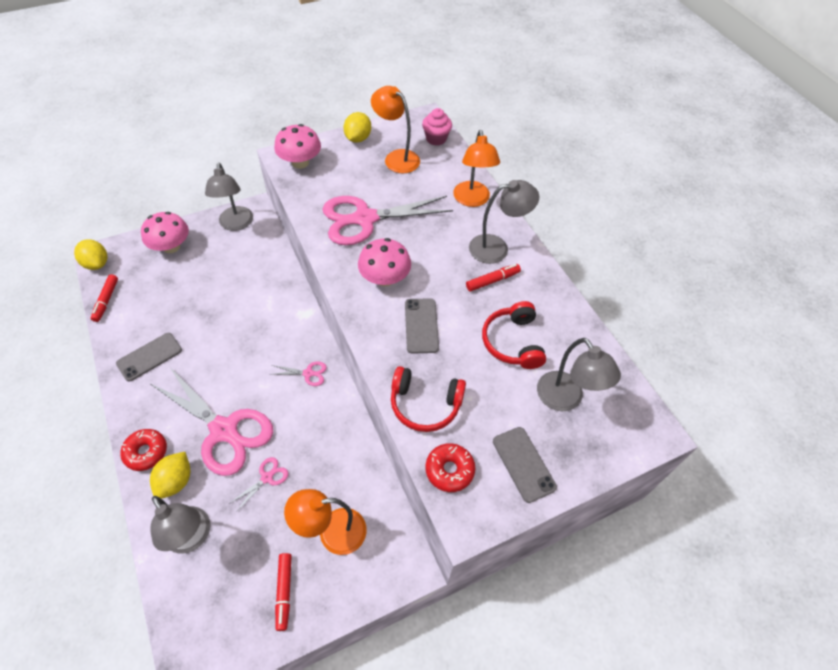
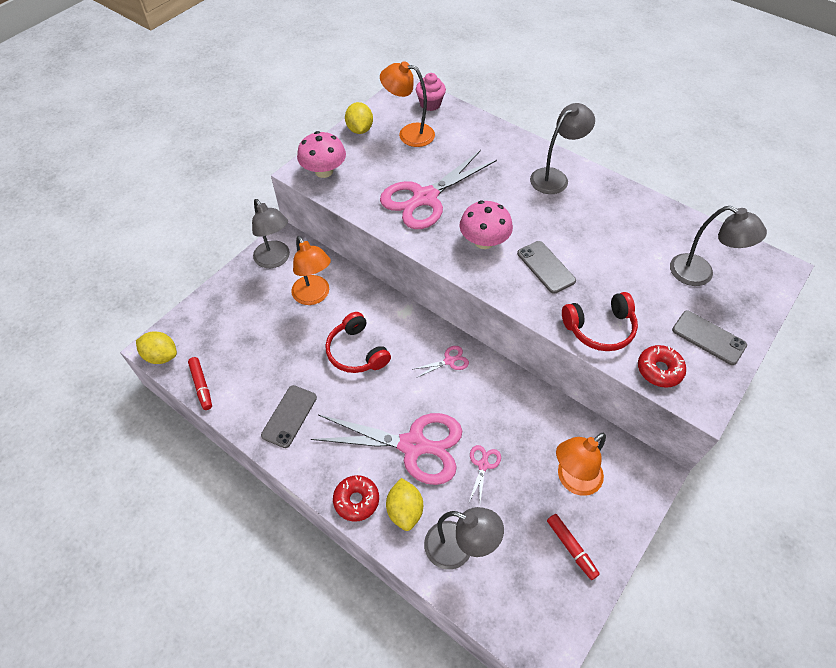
camera: 25 degrees left, 0 degrees up
(171, 247) = (227, 307): pink mushroom -> none
(472, 200) = (503, 145): orange lamp -> orange lamp (314, 296)
(492, 280) = (573, 205): red marker -> none
(513, 342) = (627, 248): red headphones -> red headphones (357, 352)

